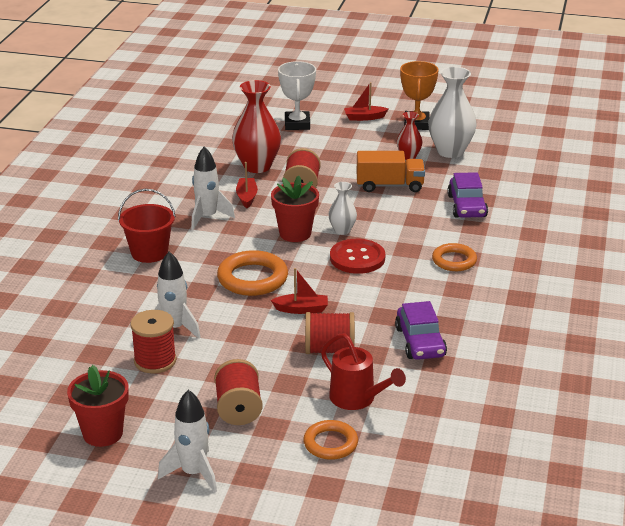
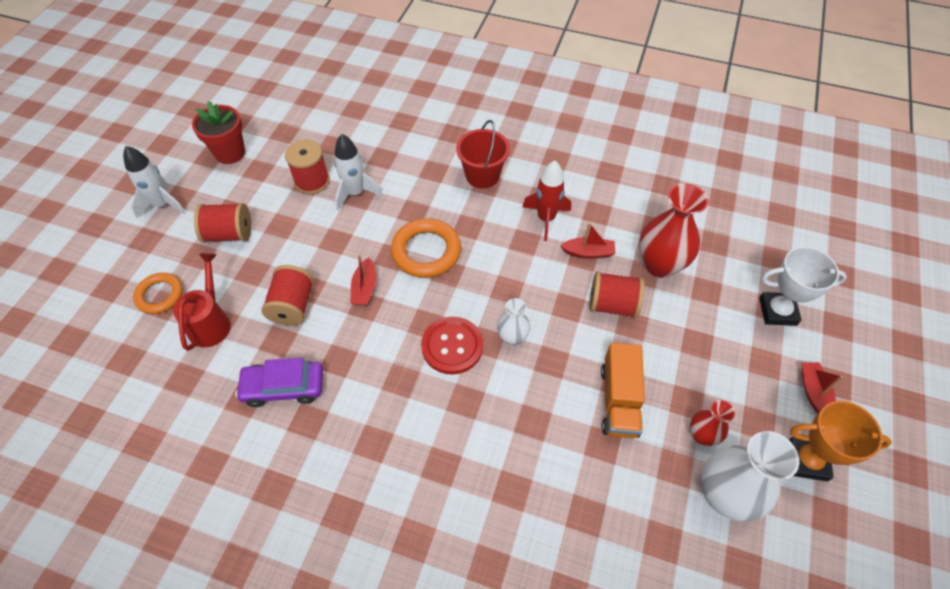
camera: 95 degrees right, 25 degrees up
(207, 217) = (546, 219): white rocket -> red rocket
(295, 233) = (509, 292): red flower pot -> none
(358, 399) = (211, 321): red watering can -> red watering can turned 135 degrees clockwise
(454, 261) = (434, 449): orange ring -> none
(467, 206) = (566, 490): purple car -> none

